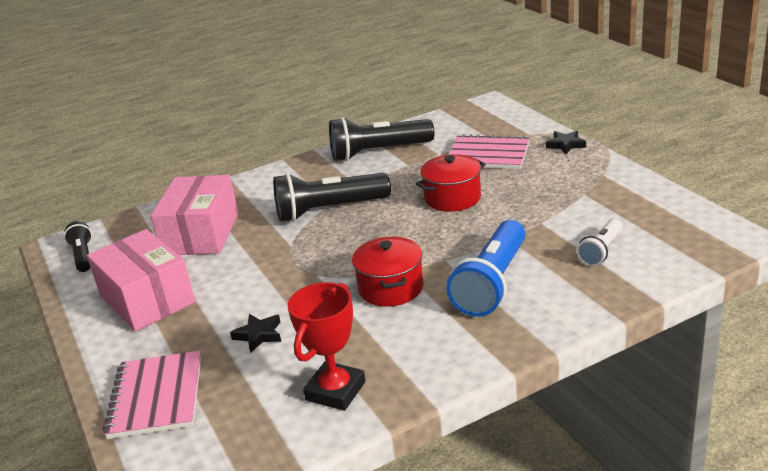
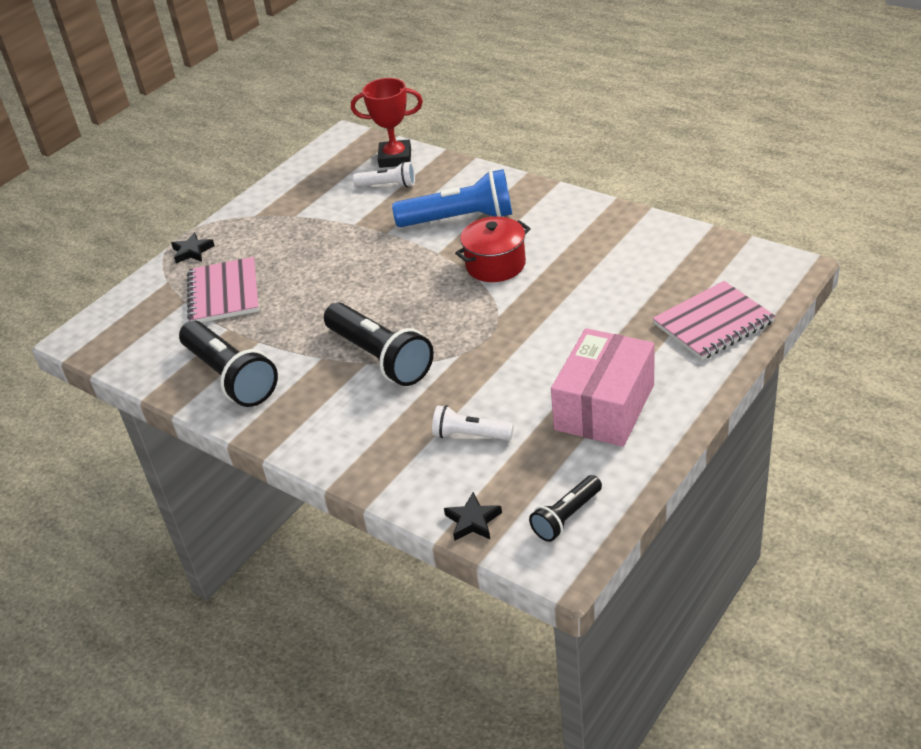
camera: 115 degrees left, 10 degrees up
(201, 234) = (470, 435): pink box -> white flashlight
(259, 335) = (603, 307): black star -> black star (473, 521)
(335, 391) = (634, 241): red trophy -> red trophy (395, 158)
(452, 198) = (326, 285): red pot -> none

